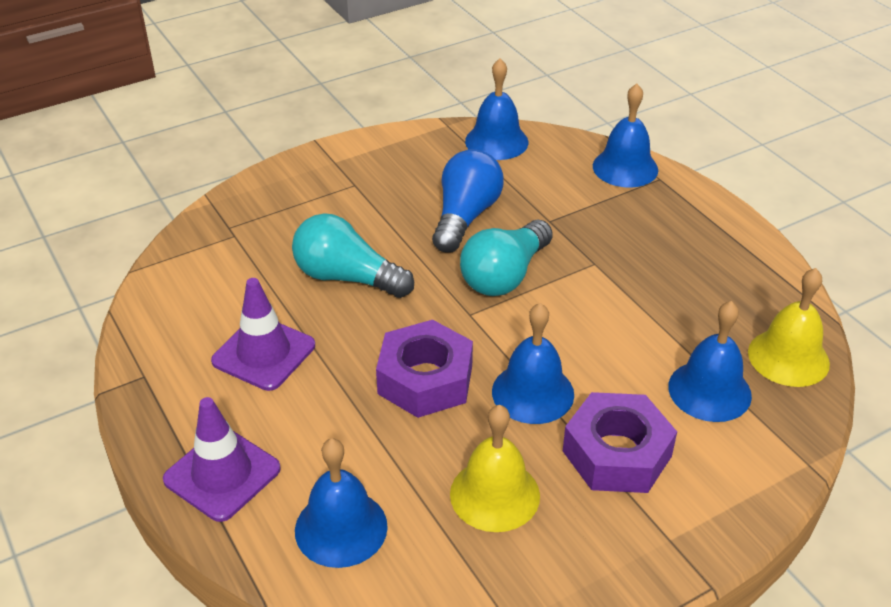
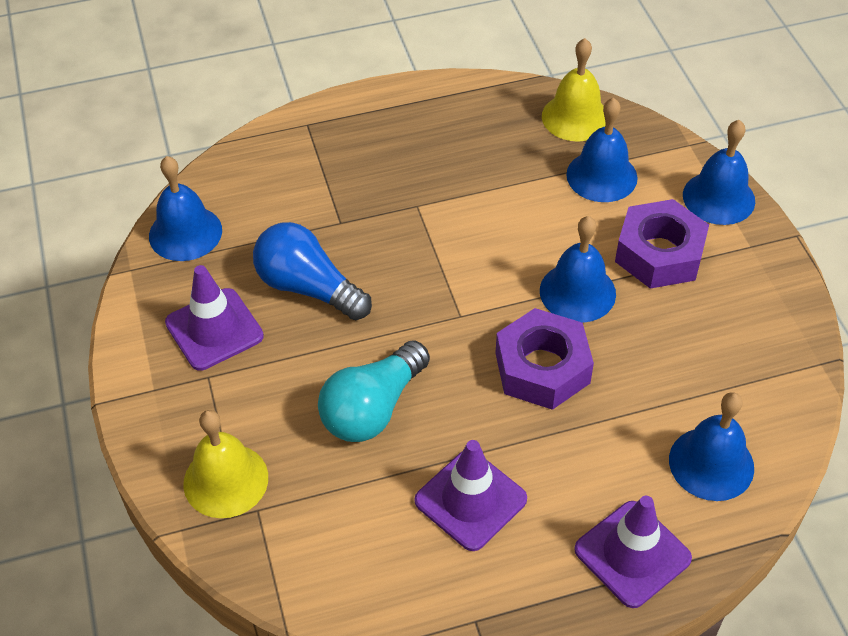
camera: 75 degrees left, 10 degrees up
(402, 177) = (214, 329): none -> purple traffic cone
(494, 494) = (690, 345): yellow bell -> yellow bell (226, 480)
(505, 275) = (413, 276): turquoise light bulb -> none
(625, 168) = (279, 143): blue bell -> blue bell (718, 198)

